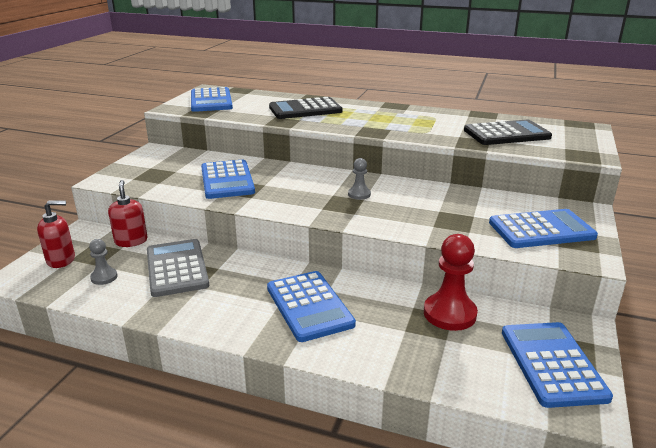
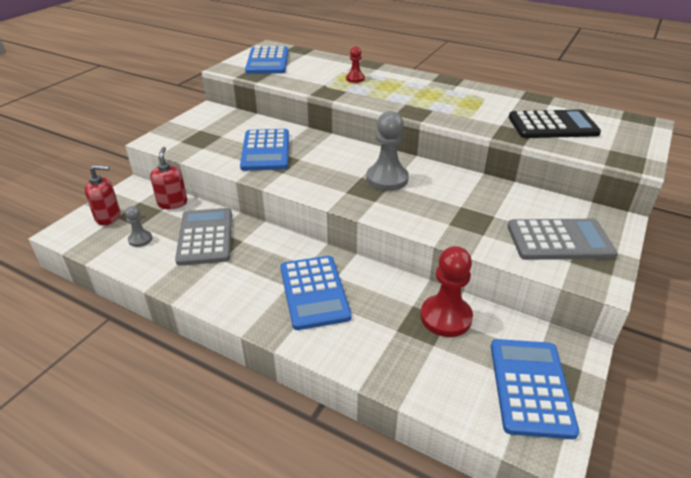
camera: 10 degrees right, 10 degrees up
(305, 109) = (355, 79): black calculator -> red pawn
(359, 194) = (387, 179): grey pawn -> grey pawn, size x1.88
(541, 230) = (559, 240): blue calculator -> grey calculator

